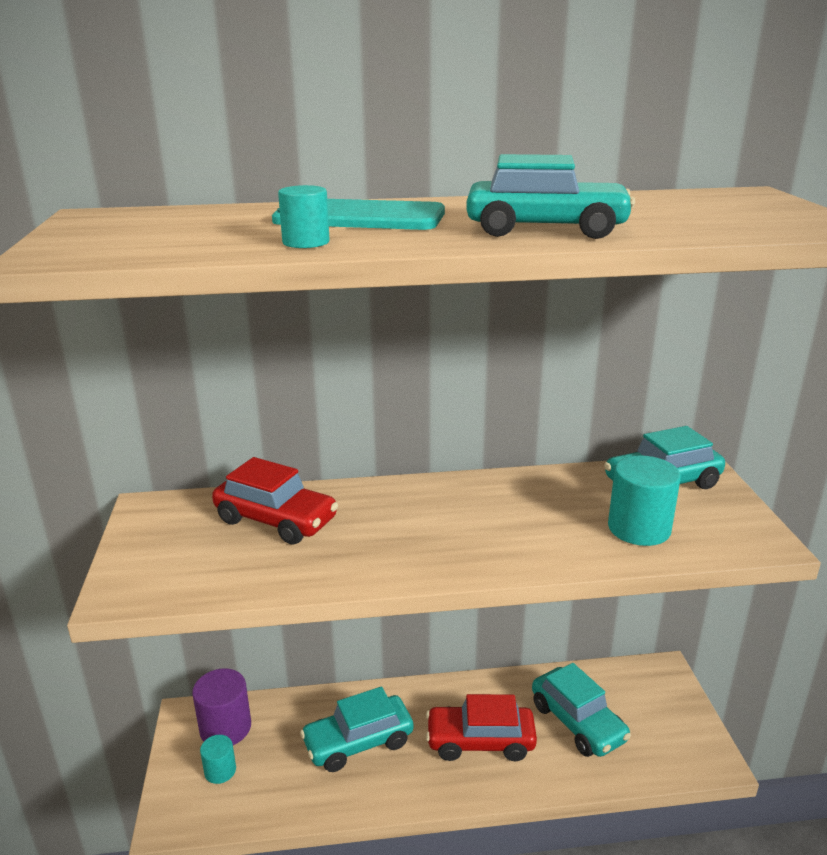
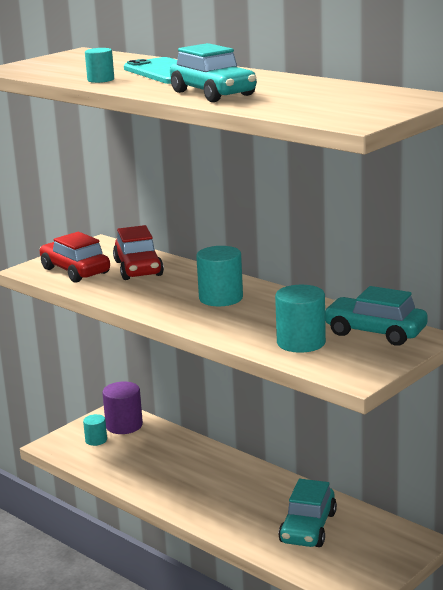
camera: 50 degrees right, 5 degrees down
(358, 742) = (174, 466): turquoise car -> none
(452, 515) = (221, 298): none -> turquoise cylinder
(480, 741) = (236, 502): red car -> red car (75, 271)

